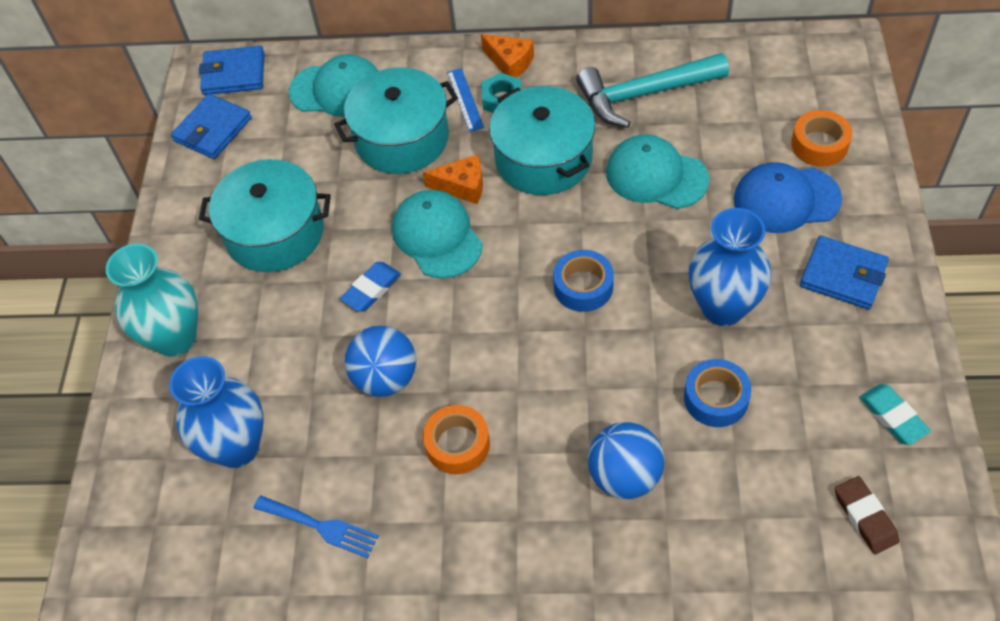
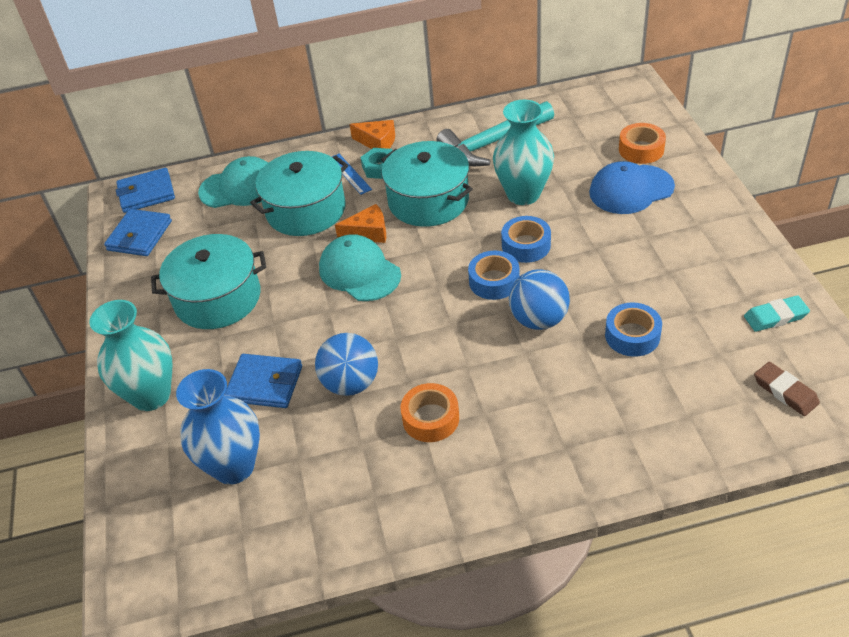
camera: 15 degrees left, 10 degrees down
(321, 527) = (331, 511): blue fork -> none
(371, 289) = (316, 321): blue eraser -> none
(624, 476) = (580, 408): blue ball -> blue ball (538, 320)
(635, 247) = (526, 245): none -> blue tape
(656, 176) = (523, 194): turquoise cap -> turquoise vase
(723, 307) = (612, 272): blue vase -> none
(843, 275) = (695, 230): blue wallet -> blue wallet (265, 384)
(893, 416) = (775, 317): turquoise eraser -> turquoise eraser turned 60 degrees counterclockwise

